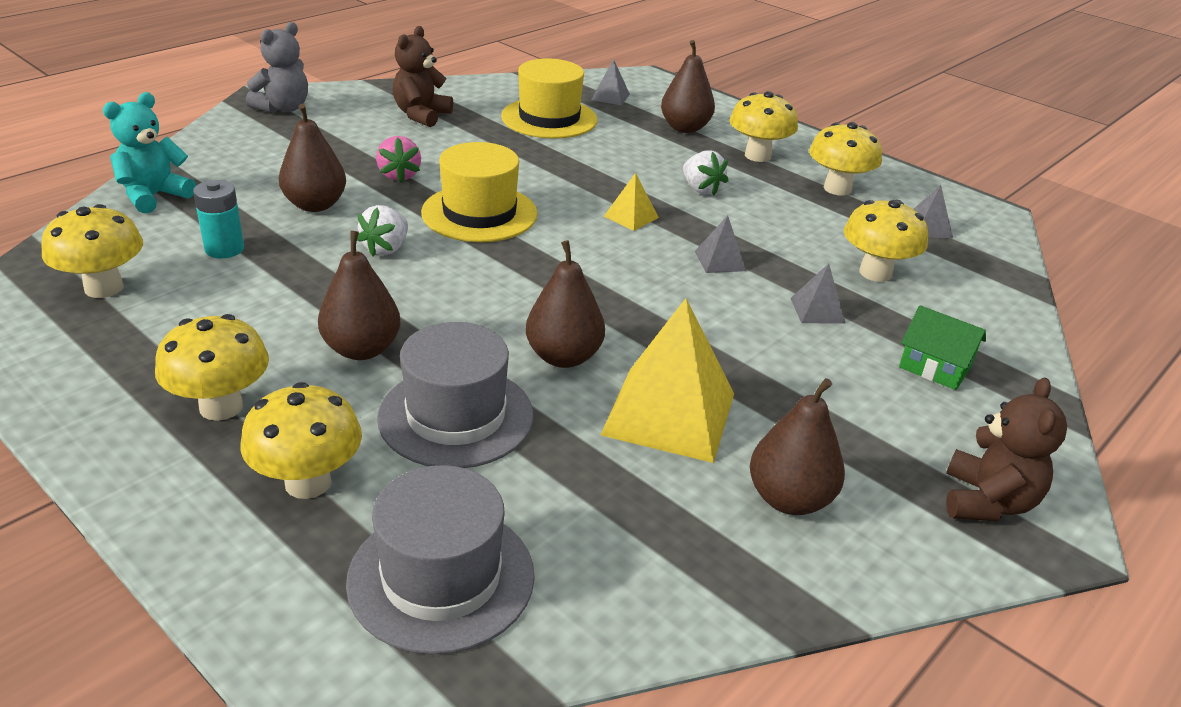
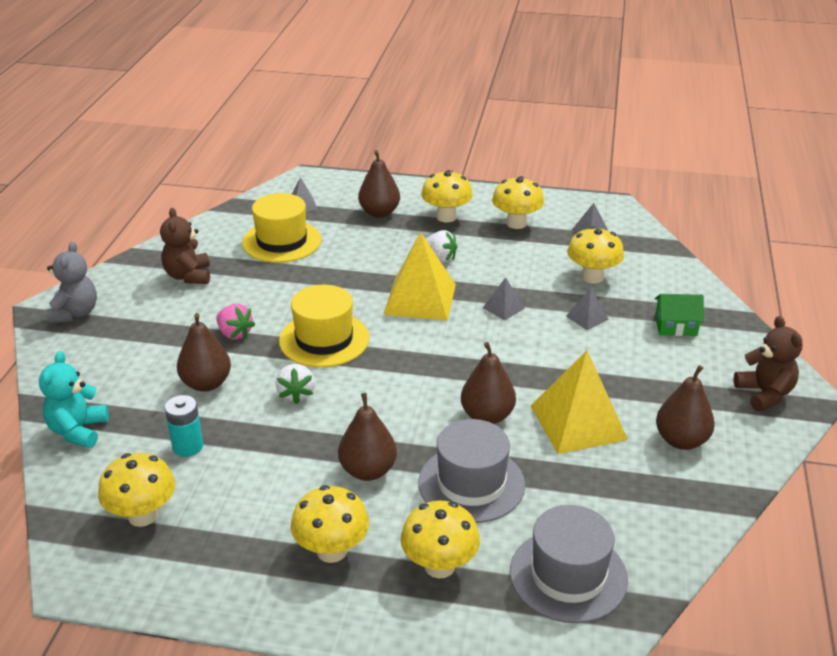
camera: 30 degrees left, 0 degrees up
(631, 217) = (420, 299): yellow pyramid -> yellow pyramid, size x2.14

